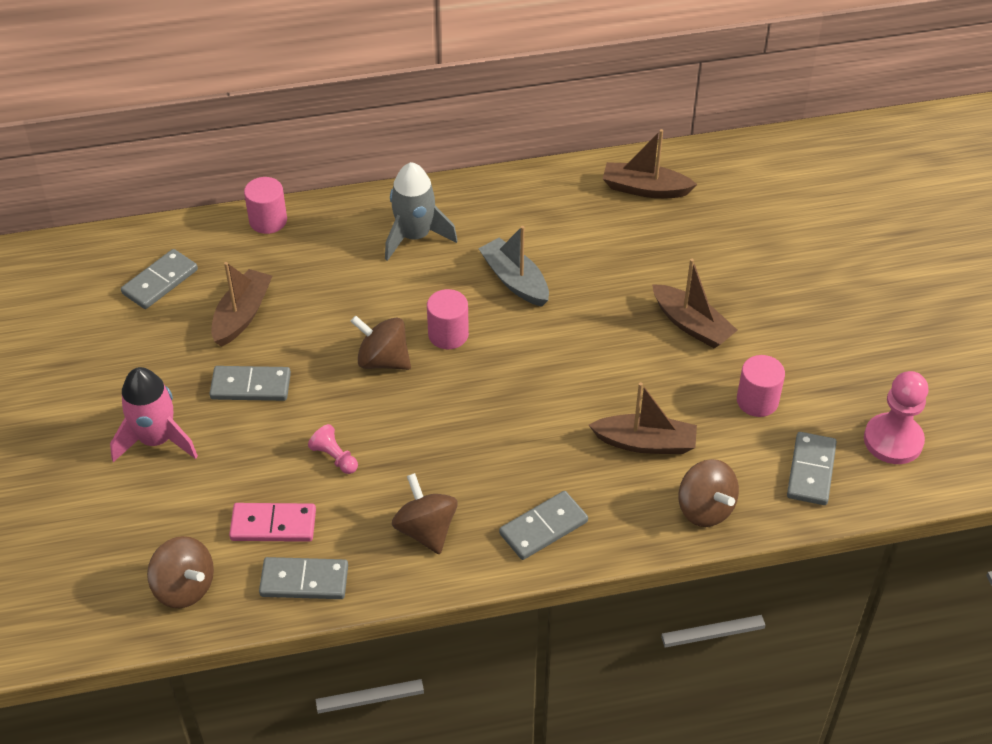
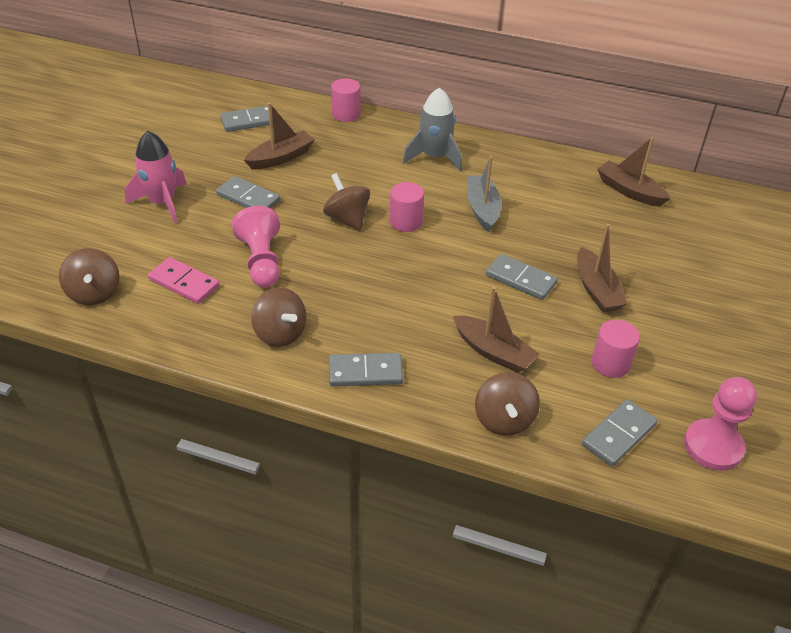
camera: 30 degrees right, 5 degrees down
(304, 581) = (170, 326): grey domino -> grey domino (520, 279)
(334, 457) = (261, 261): pink pawn -> pink pawn, size x1.89
(426, 530) = (280, 333): brown spinning top -> brown spinning top turned 135 degrees clockwise

